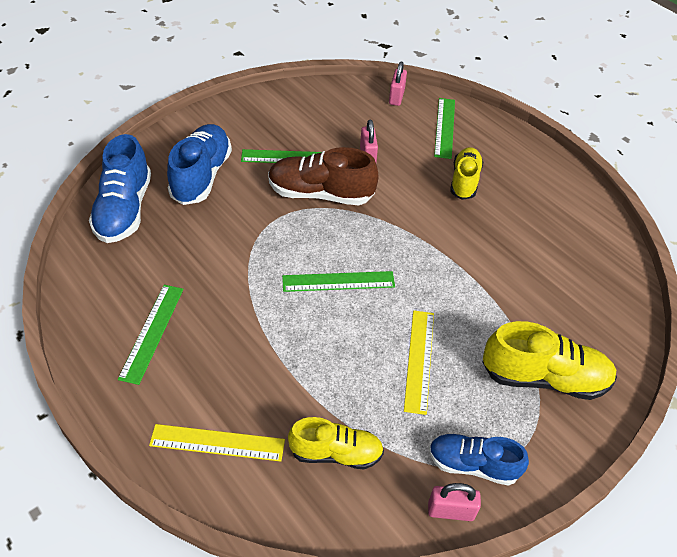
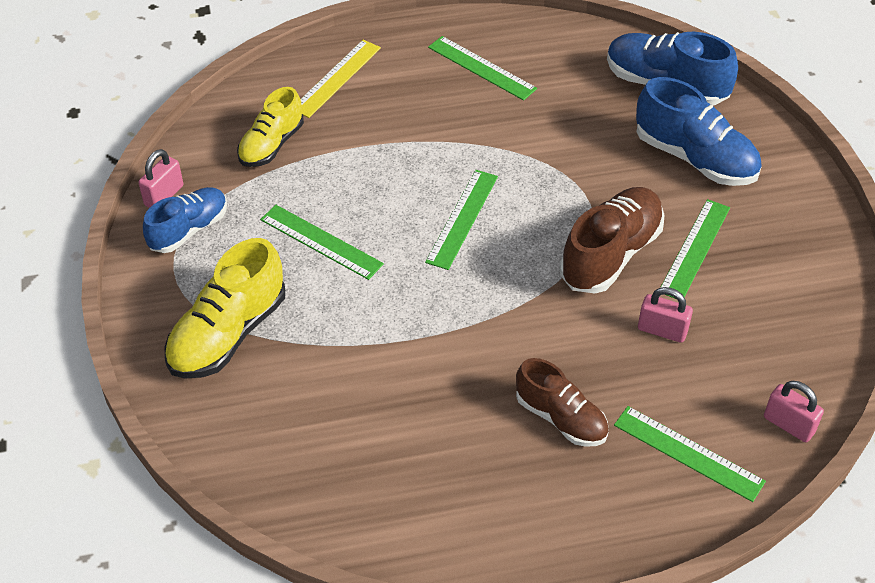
camera: 120 degrees right, 0 degrees up
(419, 360) = (321, 241): yellow ruler -> green ruler
(464, 181) = (561, 418): yellow shoe -> brown shoe

